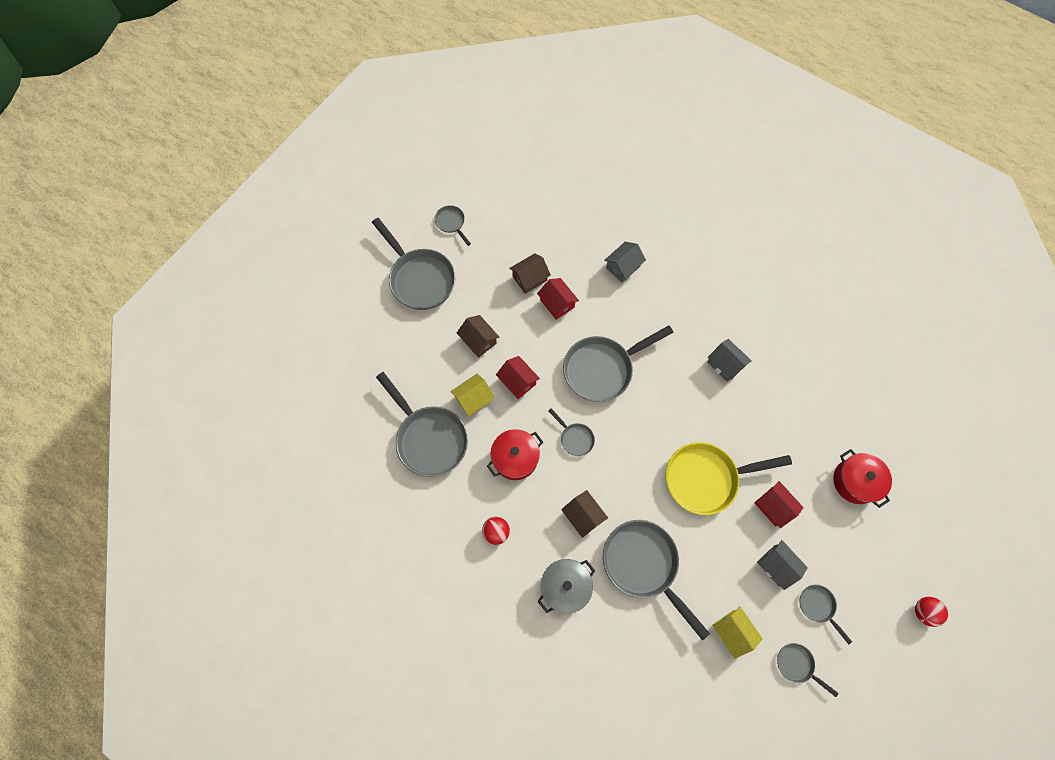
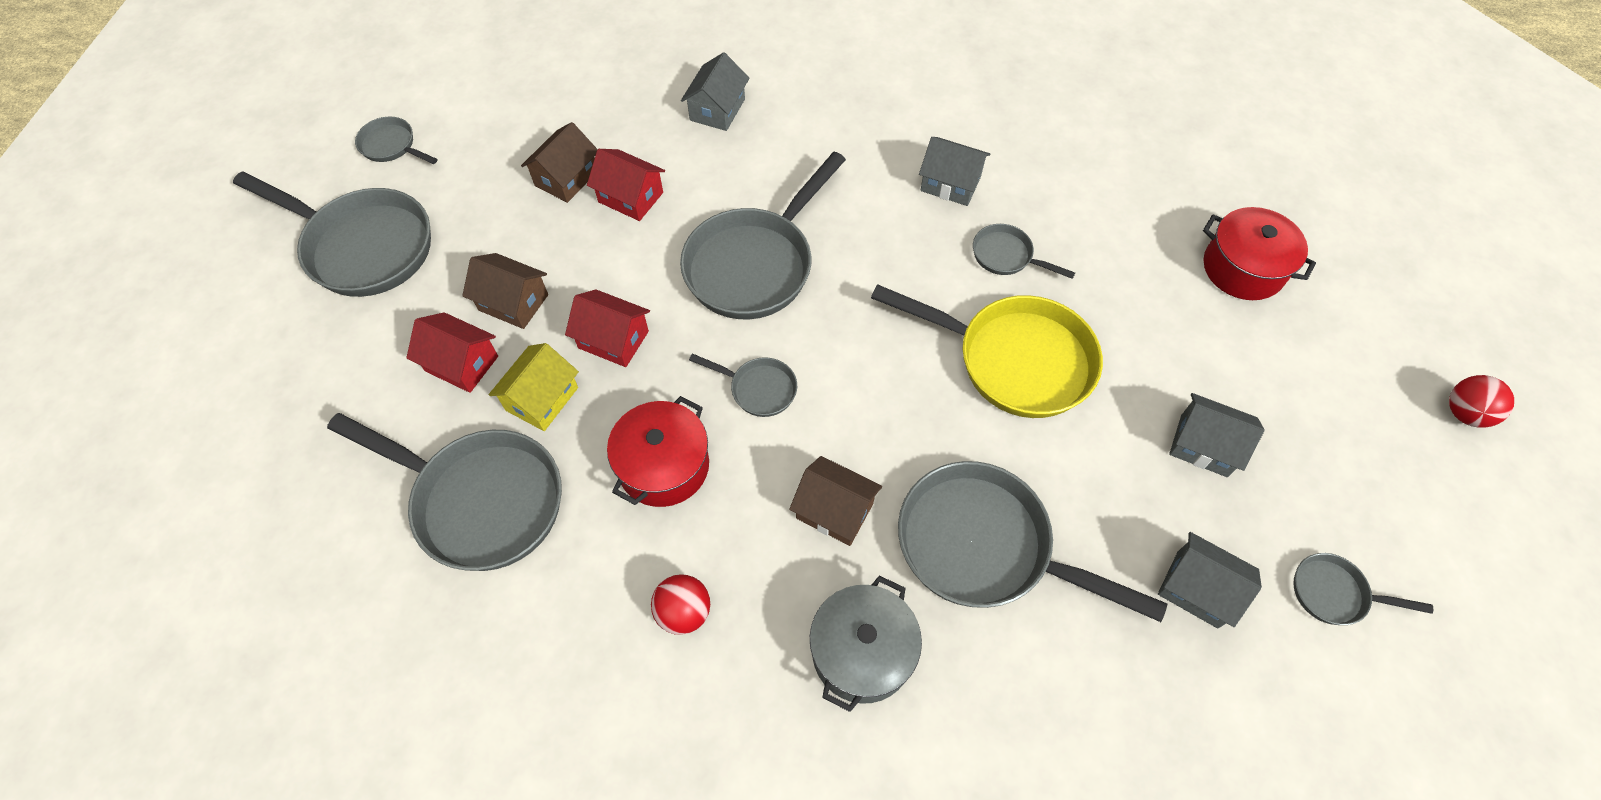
camera: 25 degrees left, 10 degrees down
(706, 478) = (1014, 360): yellow pan -> yellow pan turned 120 degrees counterclockwise
(732, 631) = (1197, 589): yellow house -> grey house
(773, 506) = (1144, 357): red house -> red house (461, 364)
(818, 606) = (1307, 480): grey pan -> grey pan (1006, 256)

